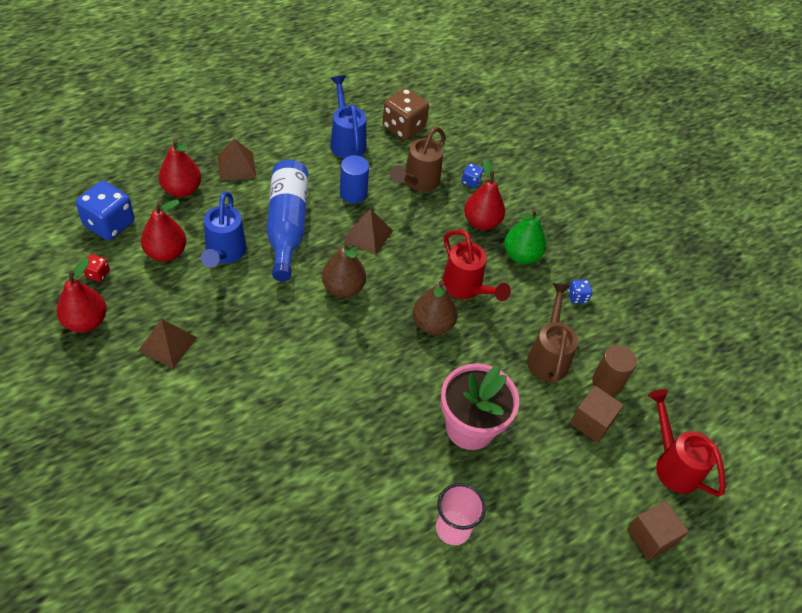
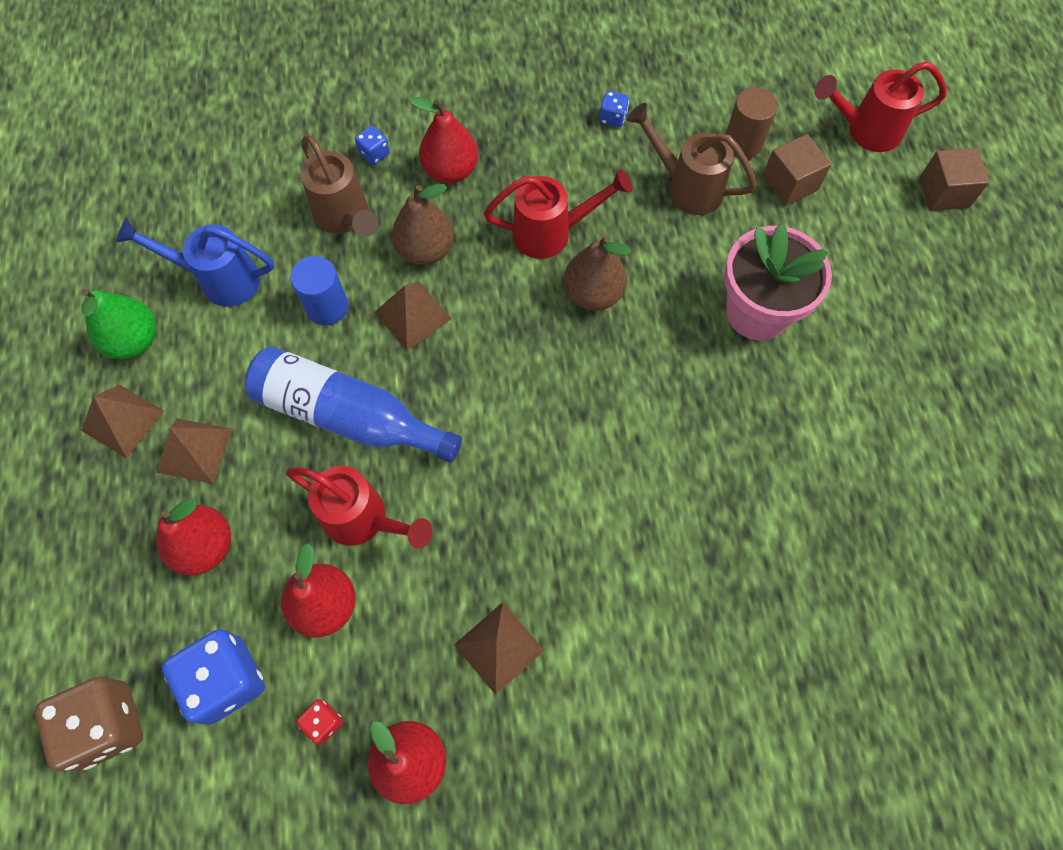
camera: 60 degrees left, 15 degrees up
(224, 254) = (364, 520): blue watering can -> red watering can
(241, 131) = (122, 420): none -> brown pyramid
(343, 288) = (492, 380): brown pear -> brown pear (426, 250)
(403, 127) = (231, 195): brown dice -> brown dice (107, 725)
(453, 528) = (883, 383): pink cup -> none
(521, 255) = (525, 149): green pear -> green pear (134, 340)

